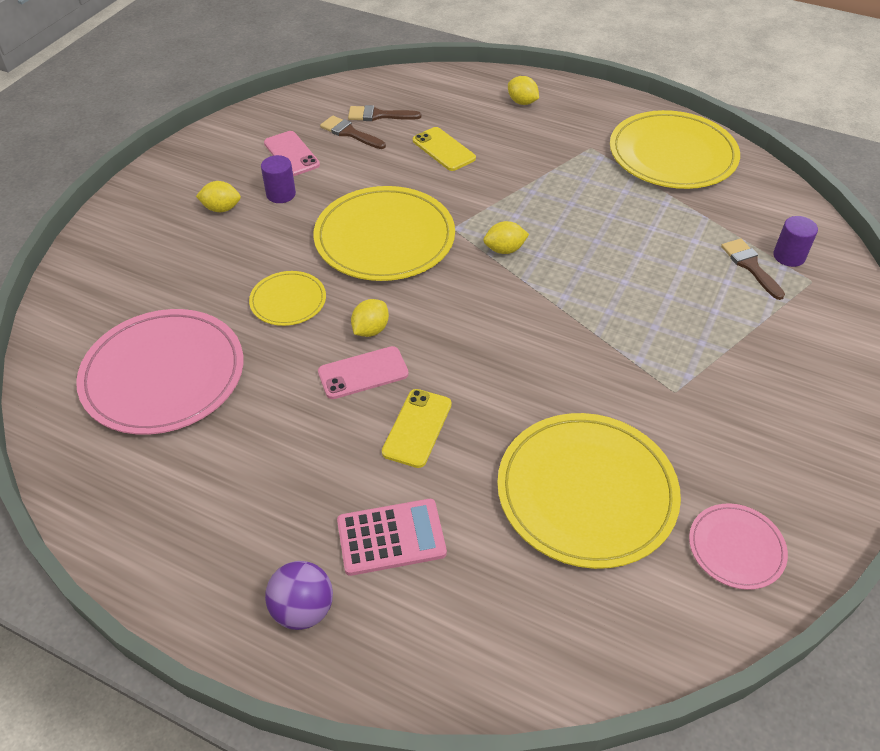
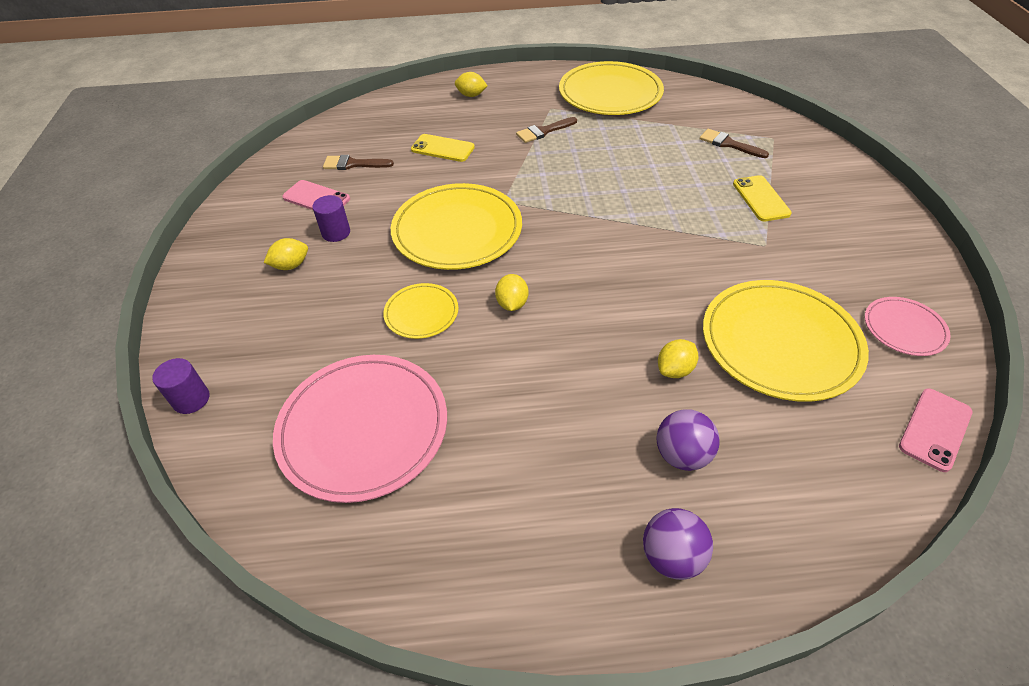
camera: 30 degrees left, 0 degrees up
(363, 373) = (538, 339): pink phone -> pink phone (935, 429)
(378, 115) = (366, 143): brown brush -> brown brush (543, 131)
(391, 537) = (682, 455): pink calculator -> purple ball
(417, 428) = (619, 360): yellow phone -> yellow phone (760, 199)
(504, 250) = (557, 201): yellow lemon -> yellow lemon (675, 370)
(789, 256) = (745, 128): purple cylinder -> purple cylinder (191, 399)

